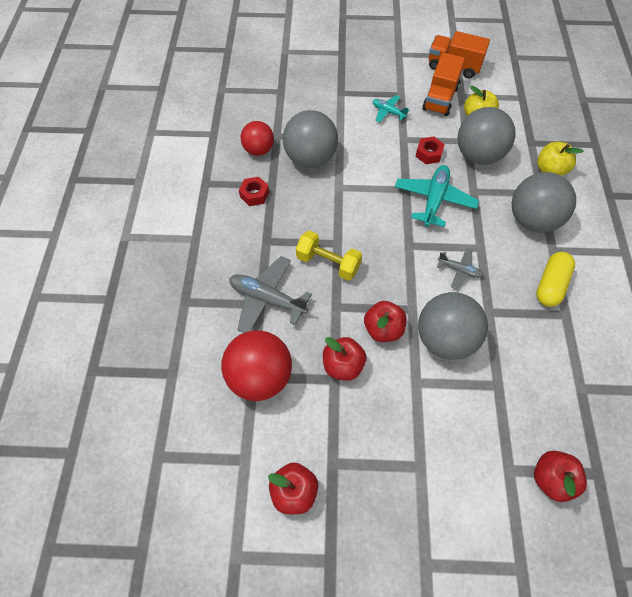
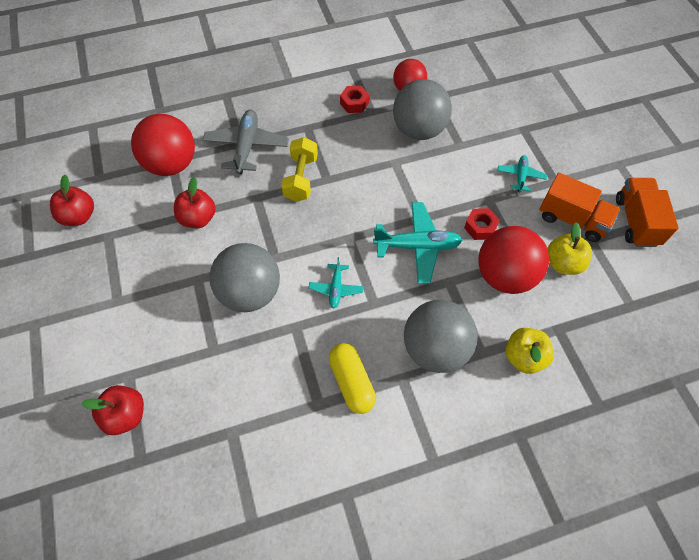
camera: 70 degrees right, 0 degrees up
(383, 329) = (244, 239): red apple -> none
(440, 99) = (572, 219): orange truck -> orange truck turned 150 degrees counterclockwise
(459, 270) = (336, 289): grey plane -> turquoise plane
(478, 155) = (505, 276): grey ball -> red ball
(550, 285) = (352, 382): yellow capsule -> yellow capsule turned 60 degrees clockwise

